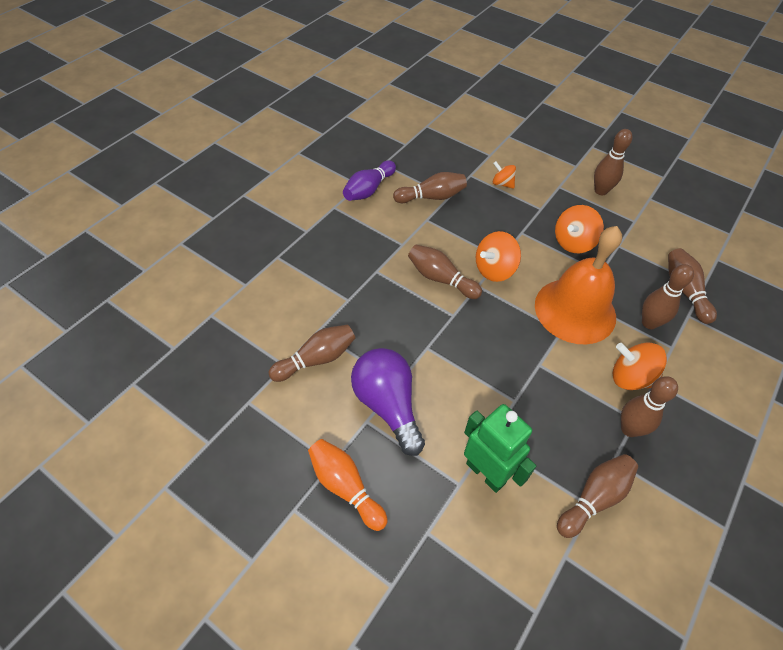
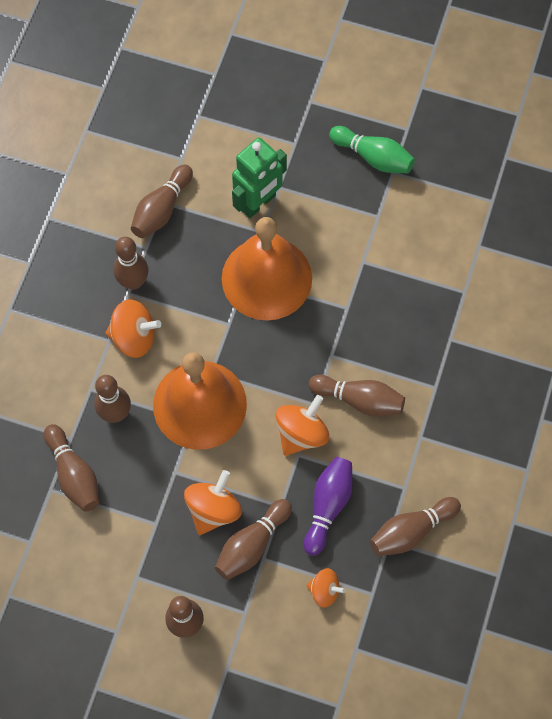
camera: 165 degrees right, 15 degrees up
(316, 359) = (451, 261): brown bowling pin -> brown bowling pin (252, 544)
(345, 487) = (373, 157): orange bowling pin -> green bowling pin
(368, 189) = (497, 516): purple bowling pin -> purple bowling pin (328, 506)
(387, 405) = (364, 236): purple light bulb -> none
(486, 472) = (258, 203): green robot -> green robot turned 75 degrees counterclockwise
(495, 394) = (266, 278): none -> orange bell

